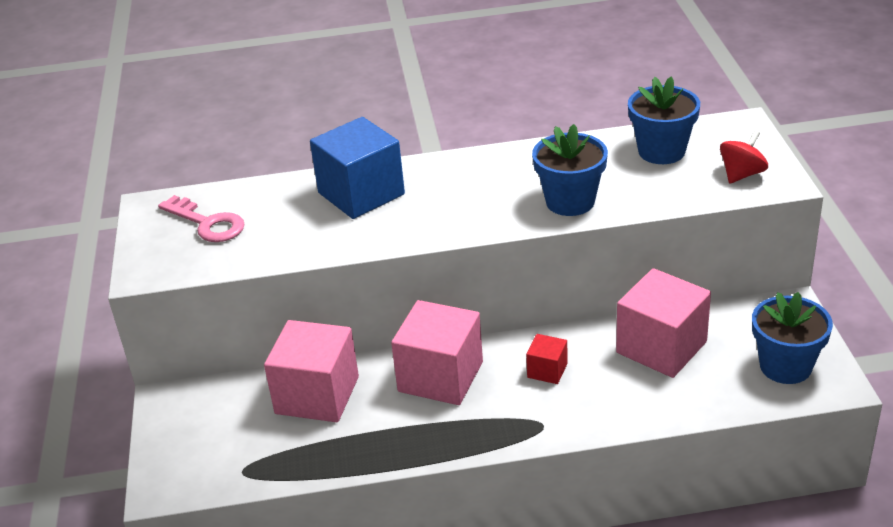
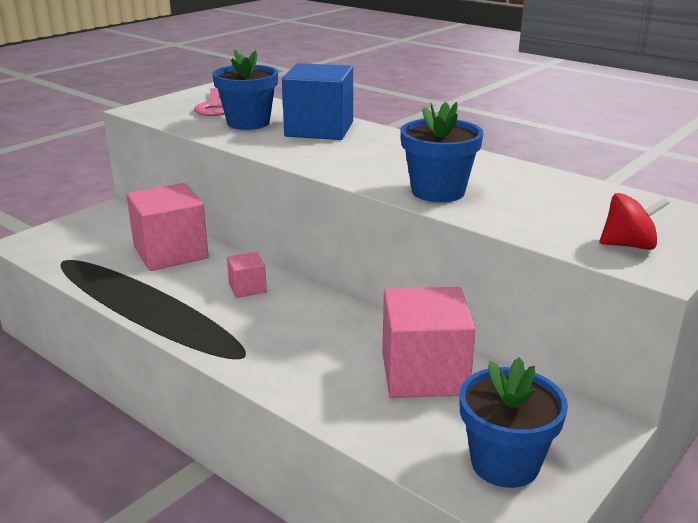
camera: 45 degrees right, 10 degrees down
(440, 377) = (247, 288): pink cube -> pink cube, size x0.48
(547, 370) = (314, 329): red cube -> none
(661, 151) = (584, 201): blue flower pot -> blue flower pot (248, 123)

